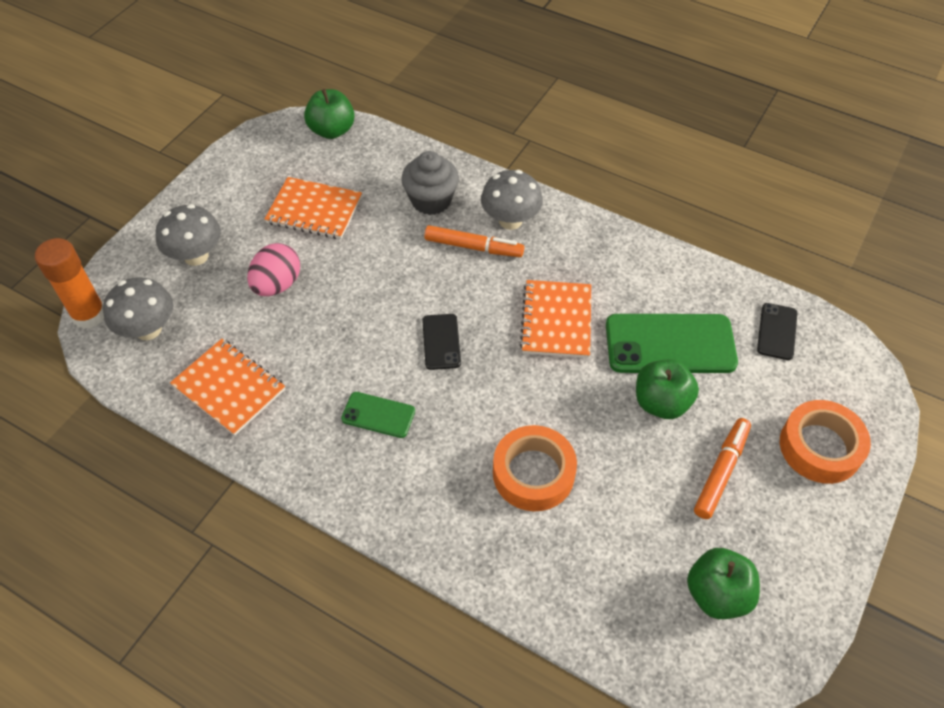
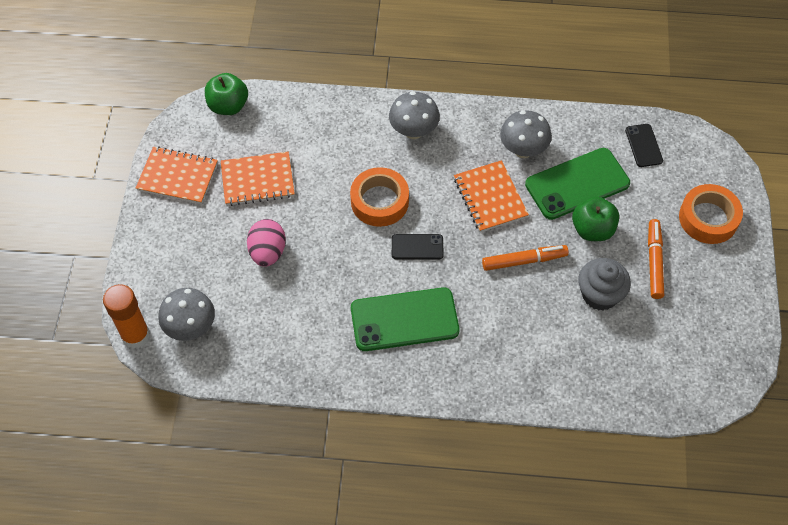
camera: 25 degrees left, 5 degrees up
(196, 256) = (188, 254): grey mushroom -> grey mushroom (523, 150)
(229, 388) = (283, 345): orange notebook -> orange notebook (177, 176)
(378, 415) = (404, 319): green phone -> green phone, size x1.94
(431, 200) = (344, 137): grey cupcake -> grey cupcake (599, 294)
(441, 342) = (417, 247): black phone -> black phone turned 60 degrees counterclockwise
(473, 247) = (398, 163): orange marker -> orange marker (524, 261)
(533, 473) = (534, 315): orange tape -> orange tape (379, 201)
(717, 594) = (690, 344): green apple -> none

